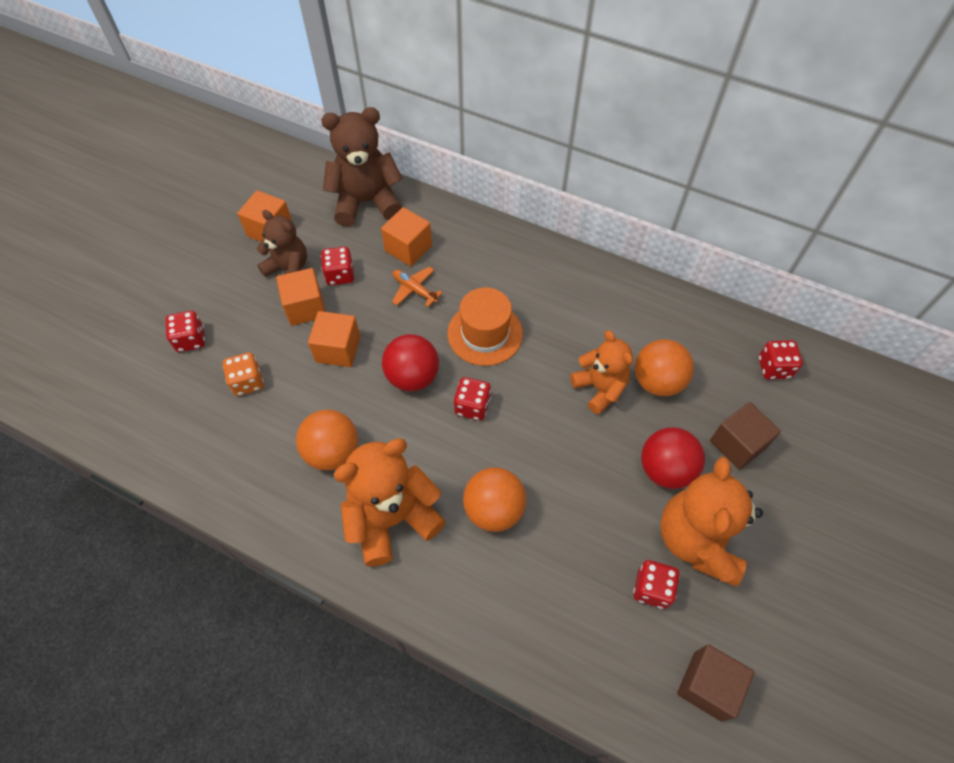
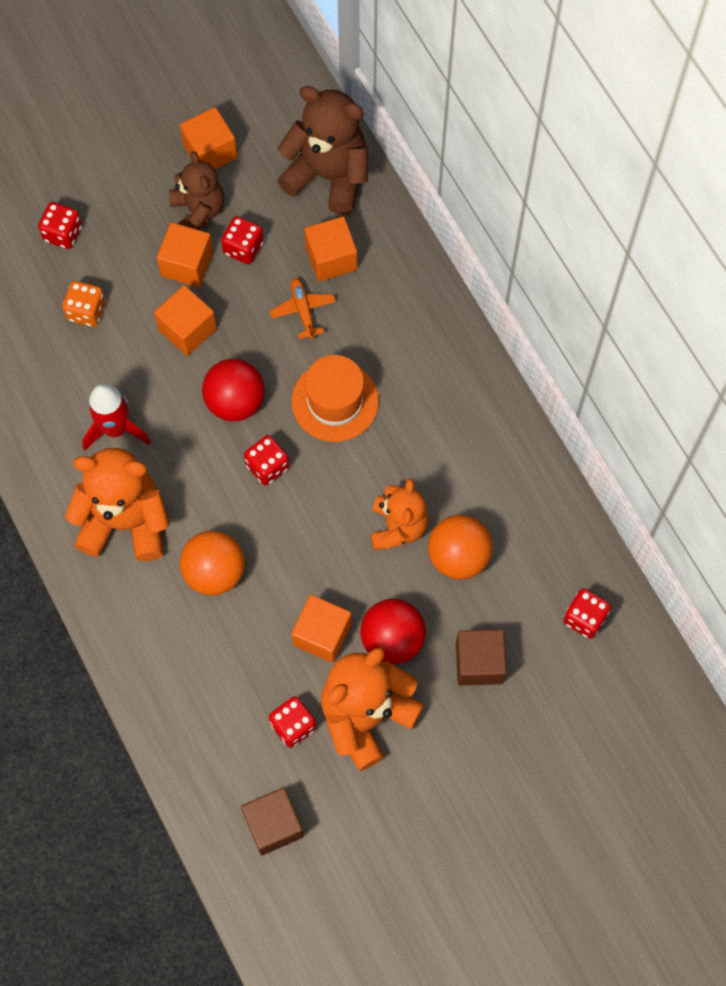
camera: 35 degrees right, 10 degrees up
(332, 452) = (116, 428): orange ball -> red rocket
(613, 501) = (322, 634): none -> orange cube

